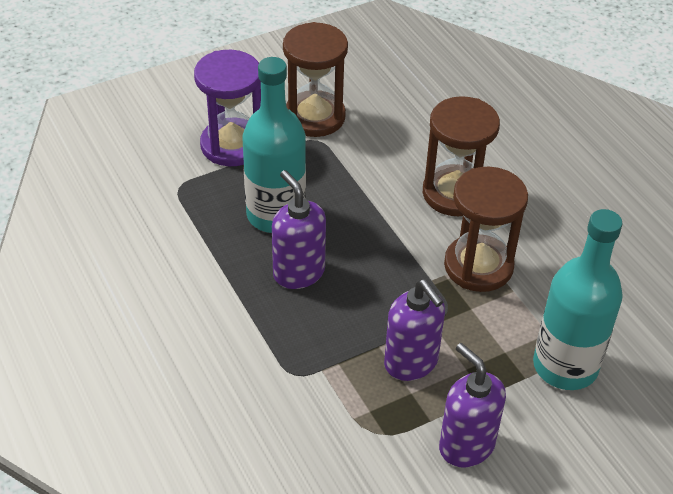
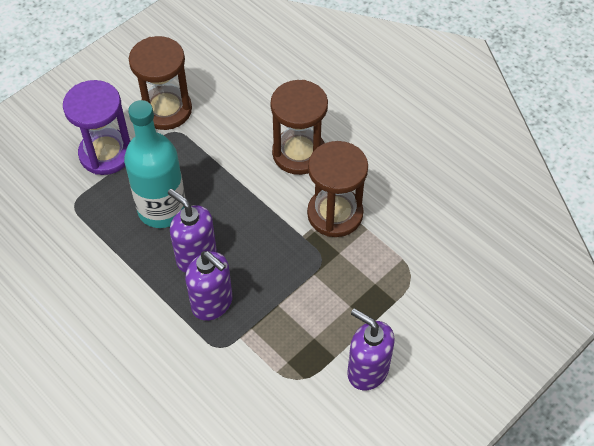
camera: 15 degrees left, 10 degrees up
(411, 363) = (307, 312): purple soap dispenser -> purple soap dispenser (212, 303)
(565, 366) = (422, 283): turquoise bottle -> none

